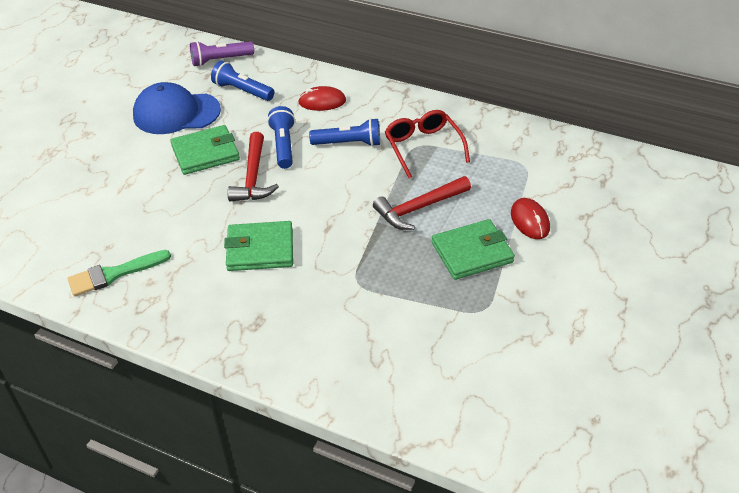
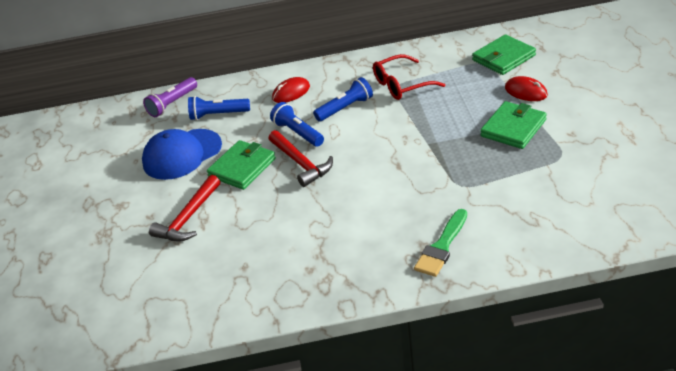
camera: 30 degrees left, 5 degrees down
(114, 274) = (274, 280): green brush -> green brush (442, 246)
(260, 249) = (367, 204): green wallet -> green wallet (503, 58)
(419, 208) = (445, 121): red hammer -> red hammer (188, 218)
(423, 147) = (401, 85): red glasses -> red glasses turned 60 degrees counterclockwise

